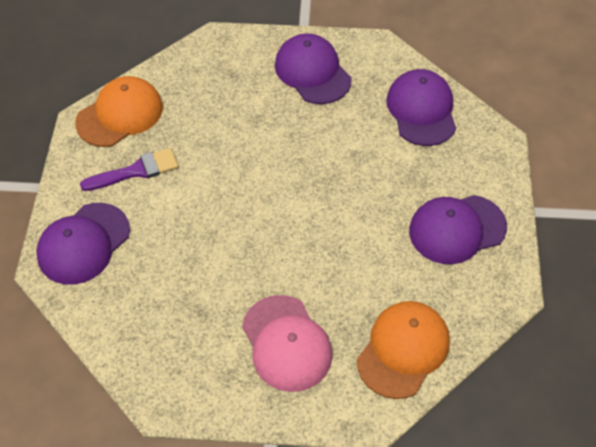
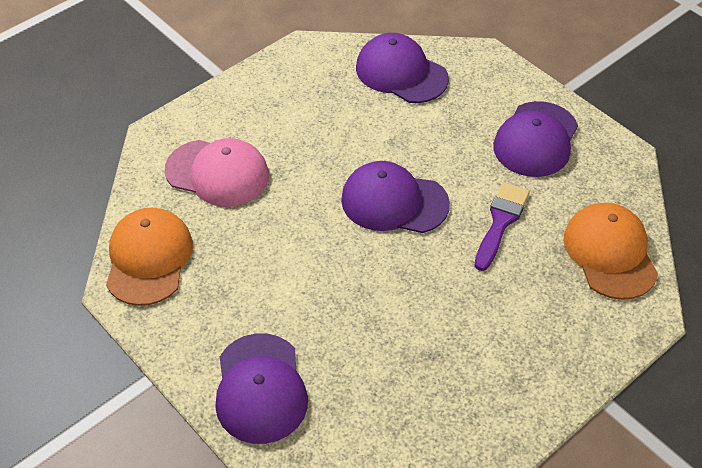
camera: 45 degrees left, 5 degrees down
(136, 171) = (228, 292): purple brush -> purple brush (501, 222)
(286, 343) = (526, 320): pink cap -> pink cap (217, 173)
(312, 72) = (277, 103): purple cap -> purple cap (394, 202)

